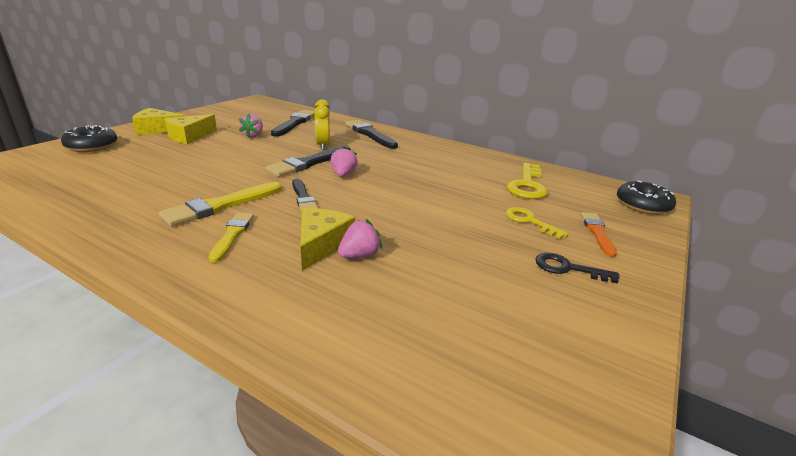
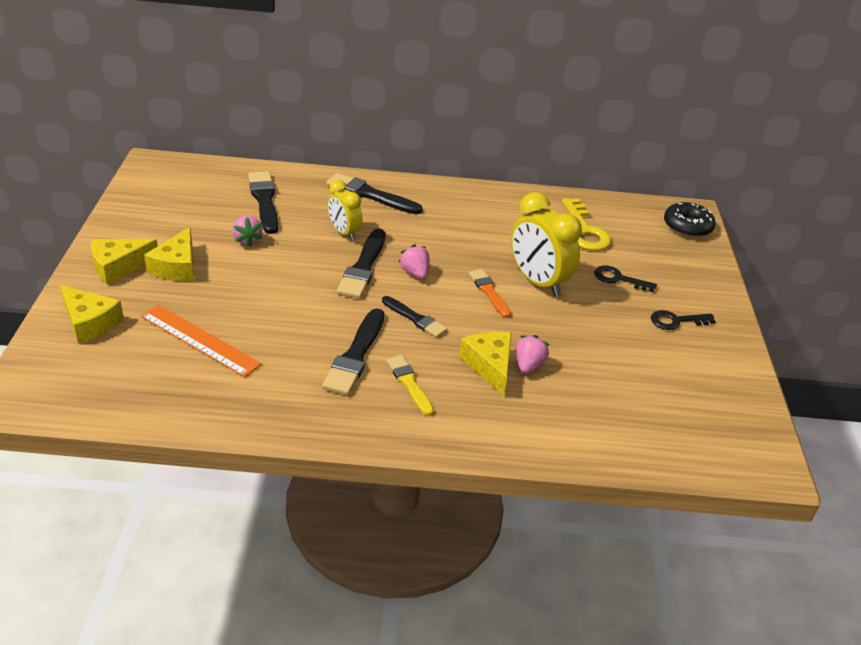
camera: 30 degrees left, 10 degrees up
(92, 146) = (90, 323): black donut -> yellow cheese
(134, 169) = (199, 340): none -> orange ruler
(221, 205) = (355, 355): yellow brush -> black brush
(443, 204) = (538, 282): none -> yellow clock
(529, 221) = (618, 279): yellow key -> black key
(597, 232) = (673, 274): orange brush -> orange brush (489, 292)

